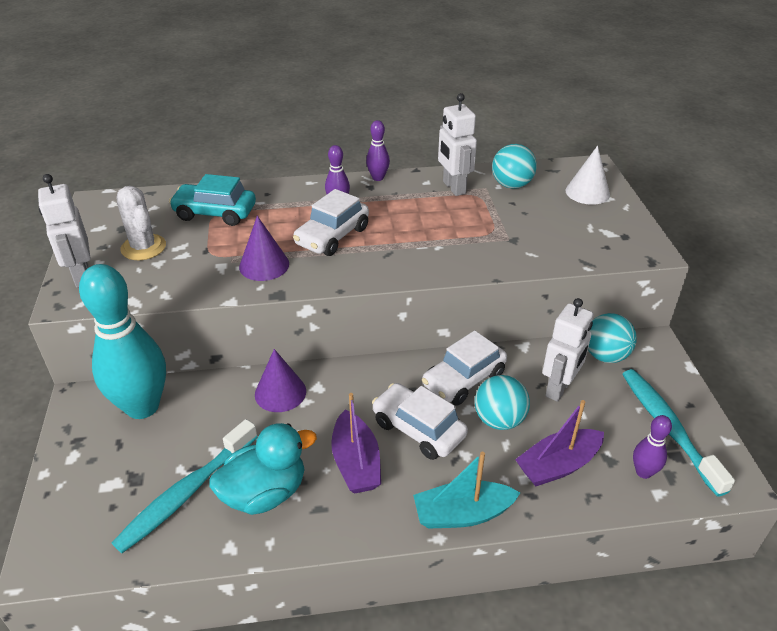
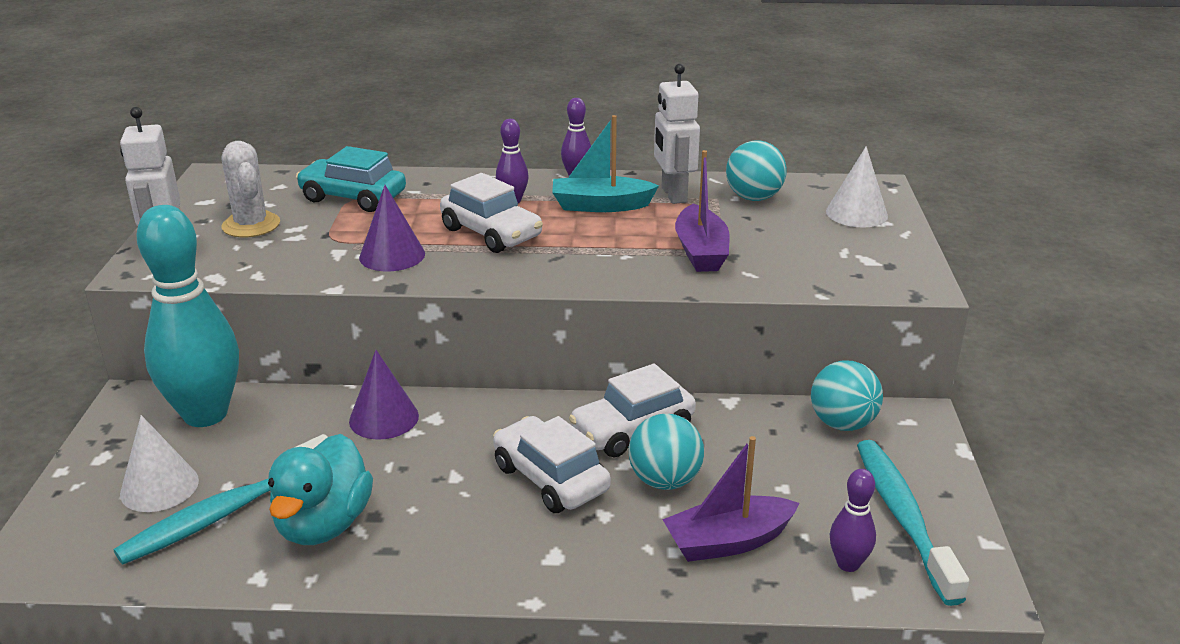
camera: 10 degrees right, 10 degrees down
(127, 477) = (159, 487): none -> white cone
(265, 493) = (324, 524): turquoise duck -> turquoise duck turned 120 degrees clockwise
(332, 236) = (491, 233): white car -> white car turned 90 degrees counterclockwise
(356, 463) = (454, 506): purple boat -> purple boat (701, 252)
(462, 514) = (575, 580): turquoise boat -> turquoise boat (600, 205)
(559, 388) = (762, 454): white robot -> none

